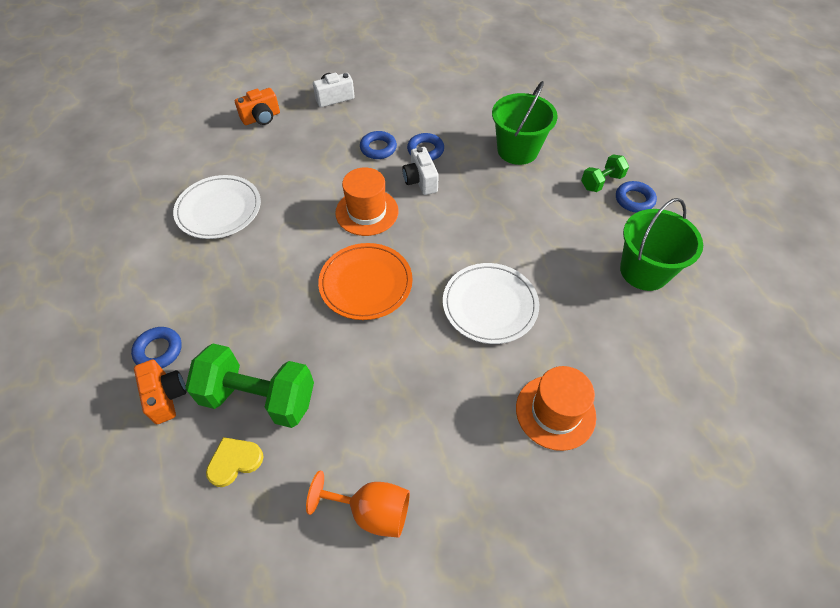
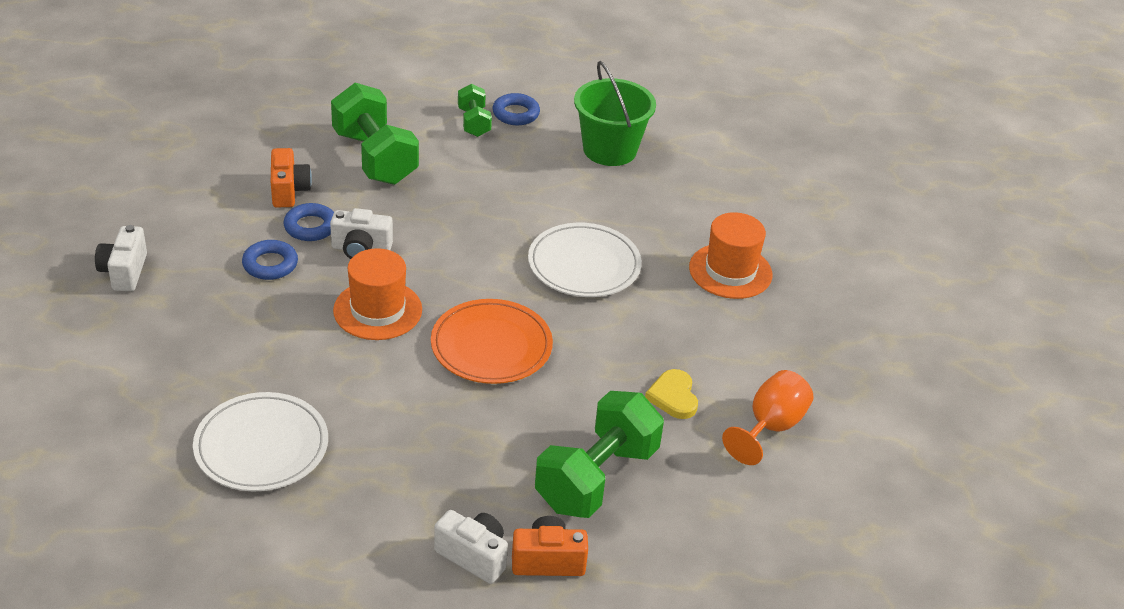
camera: 70 degrees left, 15 degrees down
(159, 351) = (473, 556): blue ring -> white camera
(234, 461) = (666, 517): yellow heart -> yellow heart (673, 397)
(261, 118) = (98, 356): orange camera -> orange camera (289, 191)
(517, 150) = (375, 158): green bucket -> green dumbbell

